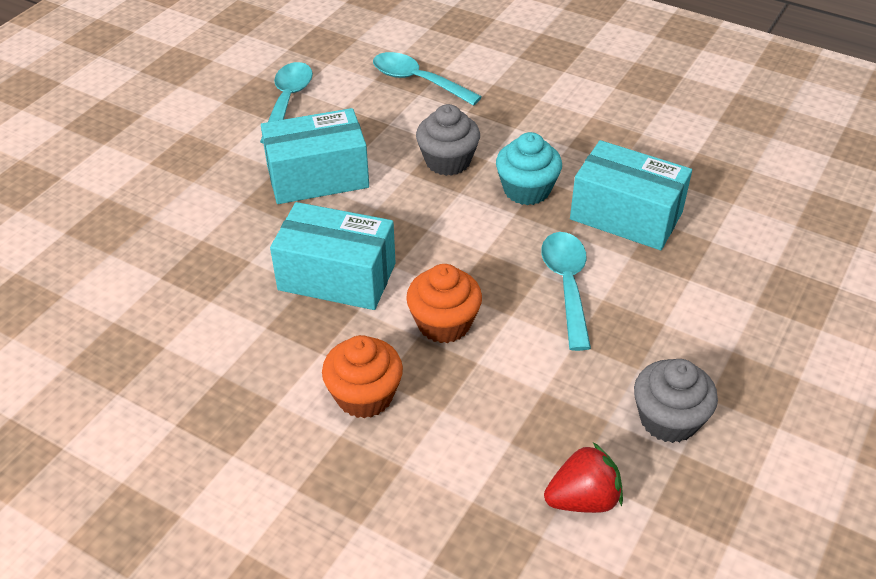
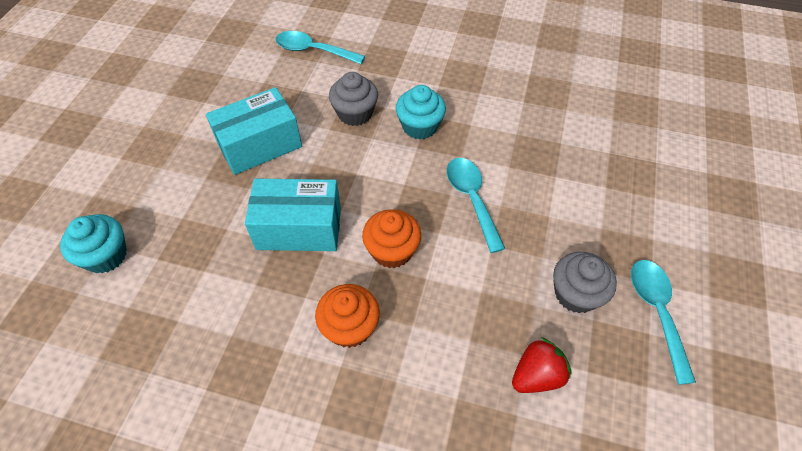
camera: 15 degrees left, 10 degrees up
(103, 263) = (106, 256): none -> turquoise cupcake
(287, 101) = (218, 84): turquoise spoon -> turquoise spoon (656, 312)
(626, 216) = (496, 134): turquoise box -> none

